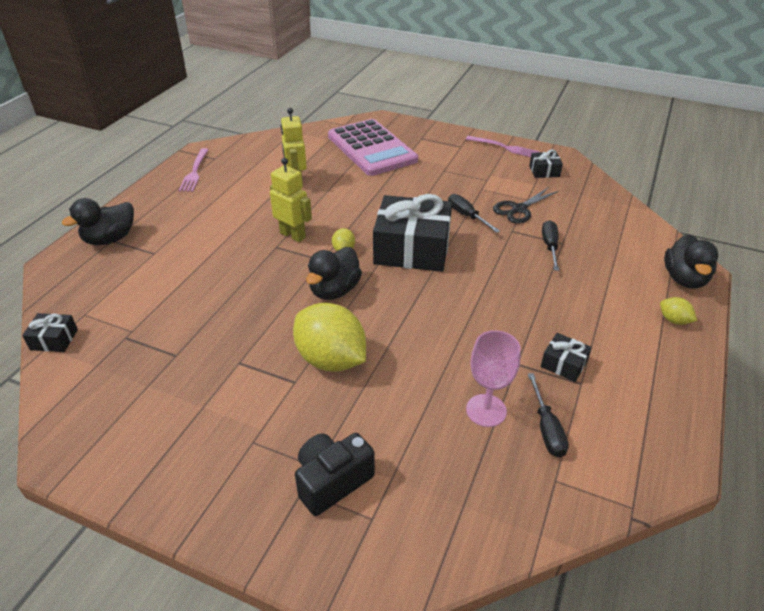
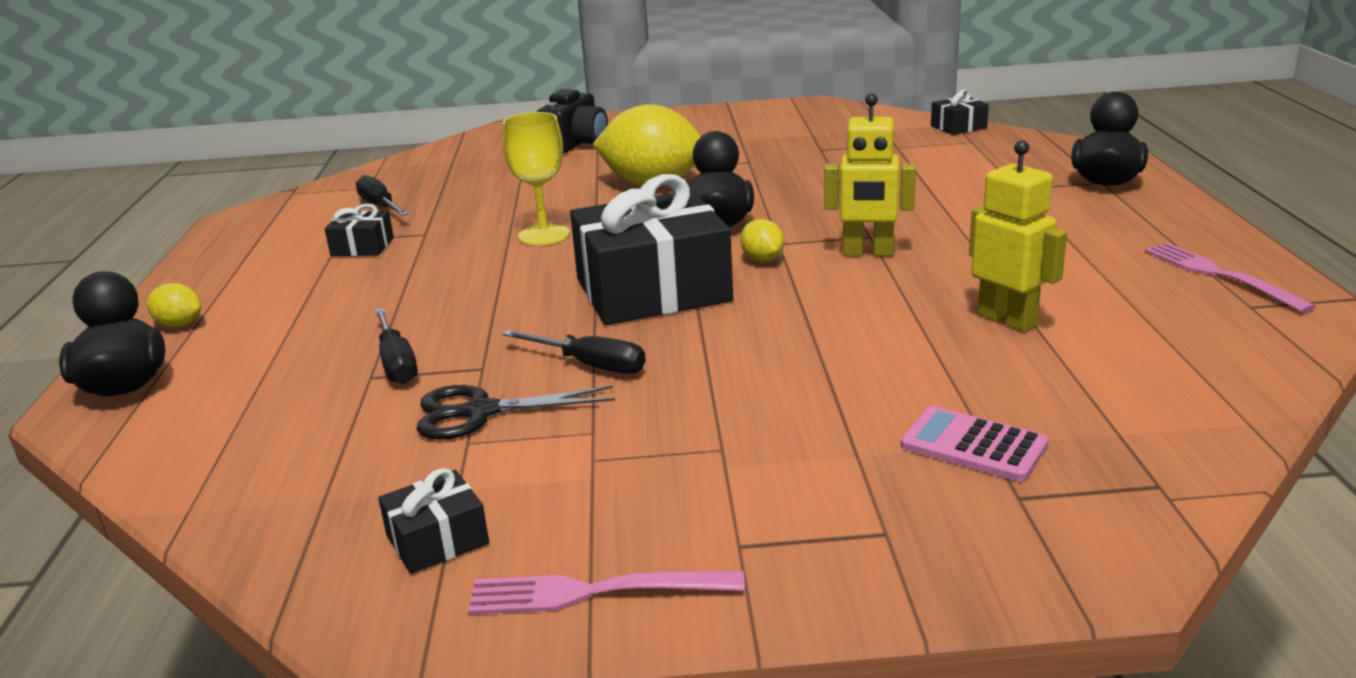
camera: 155 degrees right, 15 degrees down
(372, 148) = (973, 445): pink calculator -> pink calculator, size x0.45
(440, 324) = (544, 235): none -> yellow goblet
(486, 410) = (451, 200): pink goblet -> none
(519, 209) = (480, 412): black scissors -> black scissors turned 120 degrees counterclockwise

